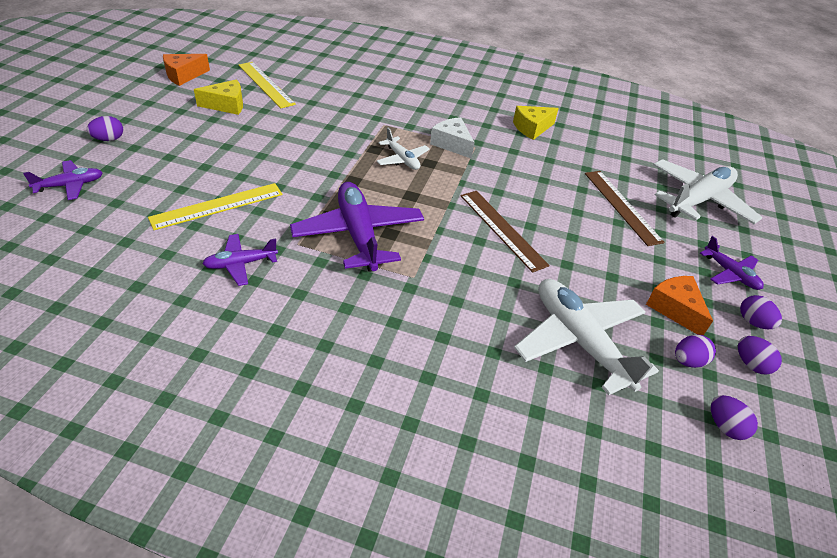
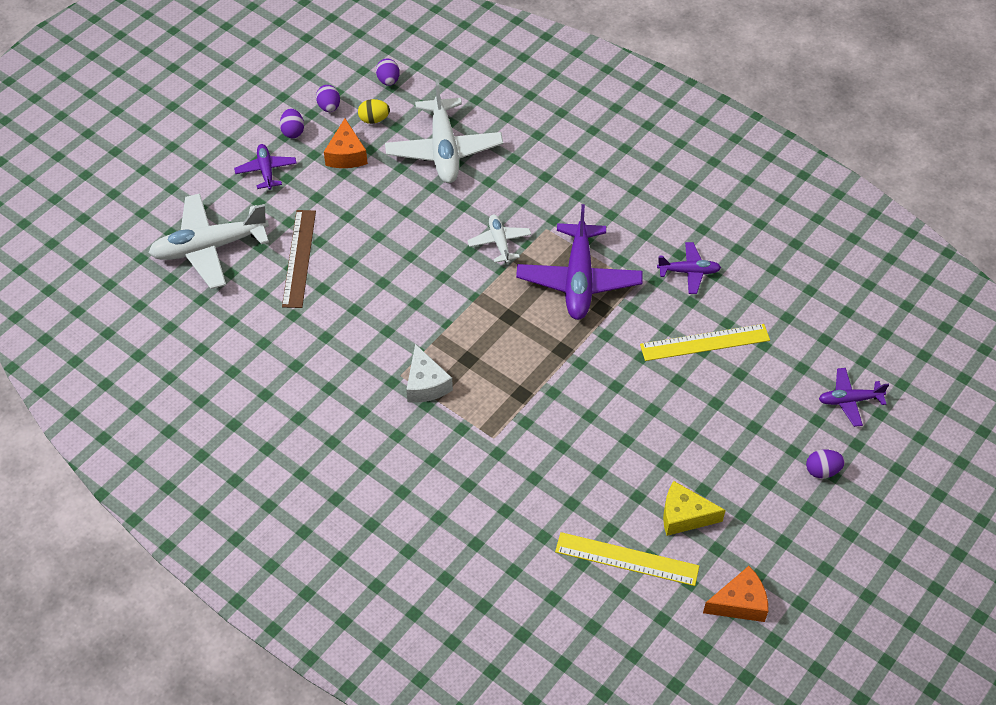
camera: 155 degrees left, 10 degrees up
(265, 84) = (627, 559): yellow ruler -> yellow ruler turned 60 degrees counterclockwise
(402, 159) = (496, 370): white plane -> white plane (499, 242)
(502, 229) = (440, 258): brown ruler -> none
(532, 128) = (308, 393): yellow cheese -> none
(688, 361) = (374, 119): purple egg -> yellow egg

